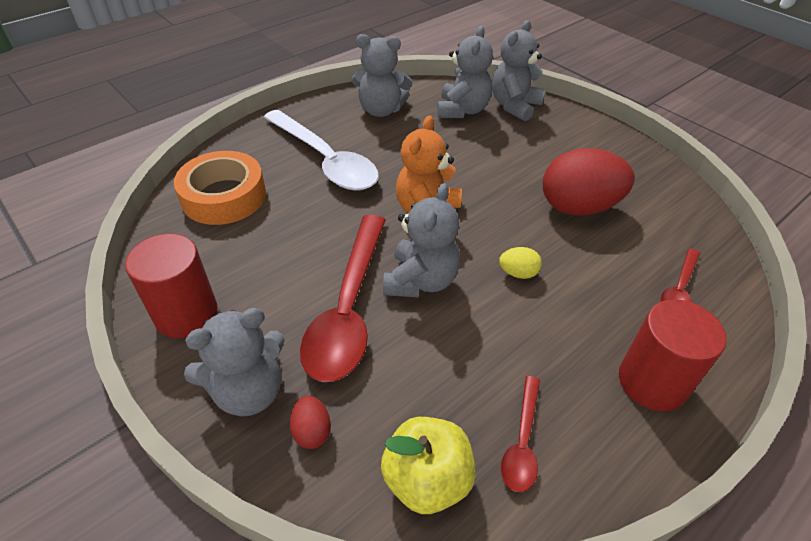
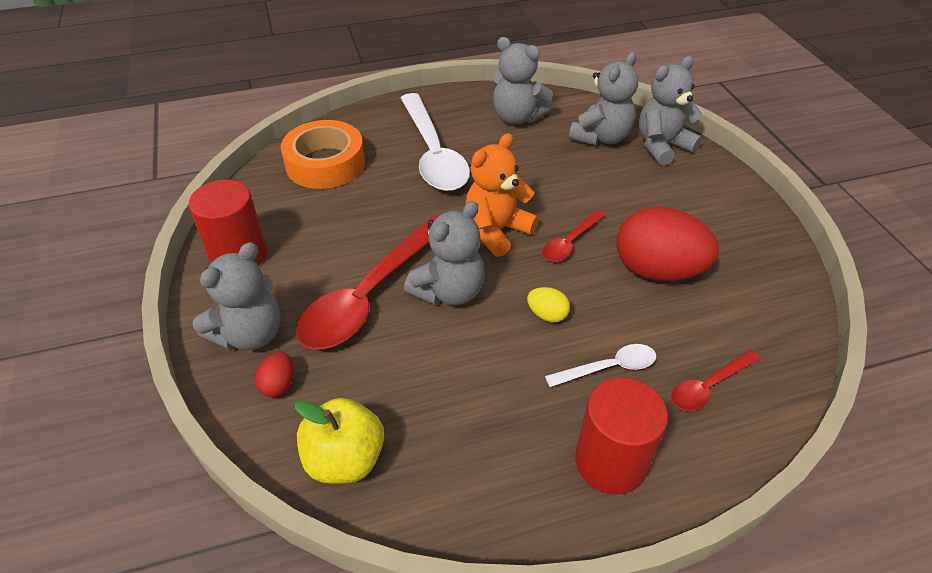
camera: 25 degrees right, 0 degrees up
(249, 391) = (250, 334): grey teddy bear -> grey teddy bear turned 45 degrees counterclockwise
(522, 442) = (446, 463): red spoon -> red spoon (570, 242)
(596, 301) = (608, 368): none -> white spoon

